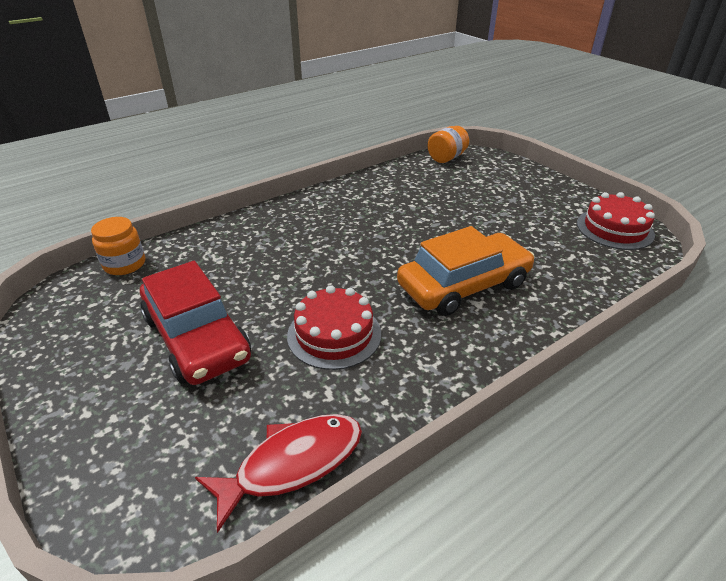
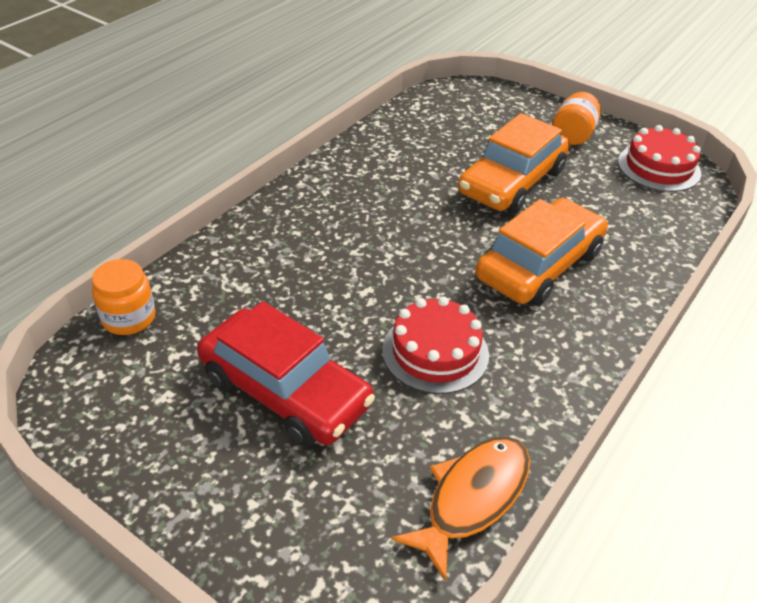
camera: 20 degrees left, 5 degrees up
(292, 463) = (472, 498): red fish -> orange fish
(446, 158) = (439, 99): orange jar -> orange jar (573, 135)
(474, 220) = (511, 182): none -> orange car

